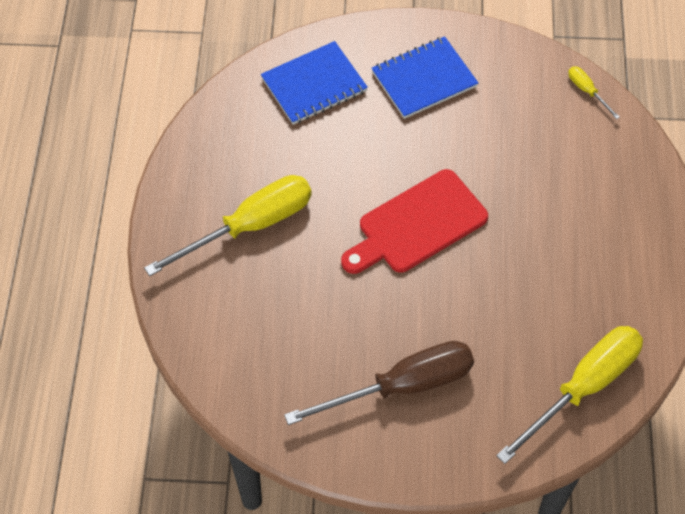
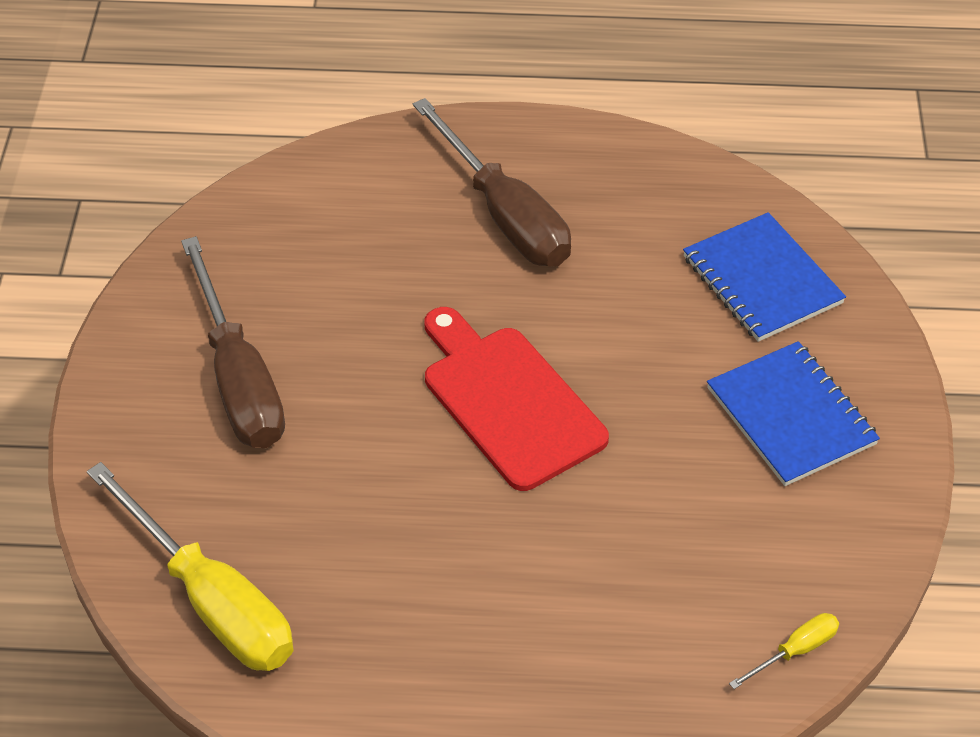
camera: 90 degrees right, 10 degrees down
(250, 226) = (504, 214): yellow screwdriver -> brown screwdriver

